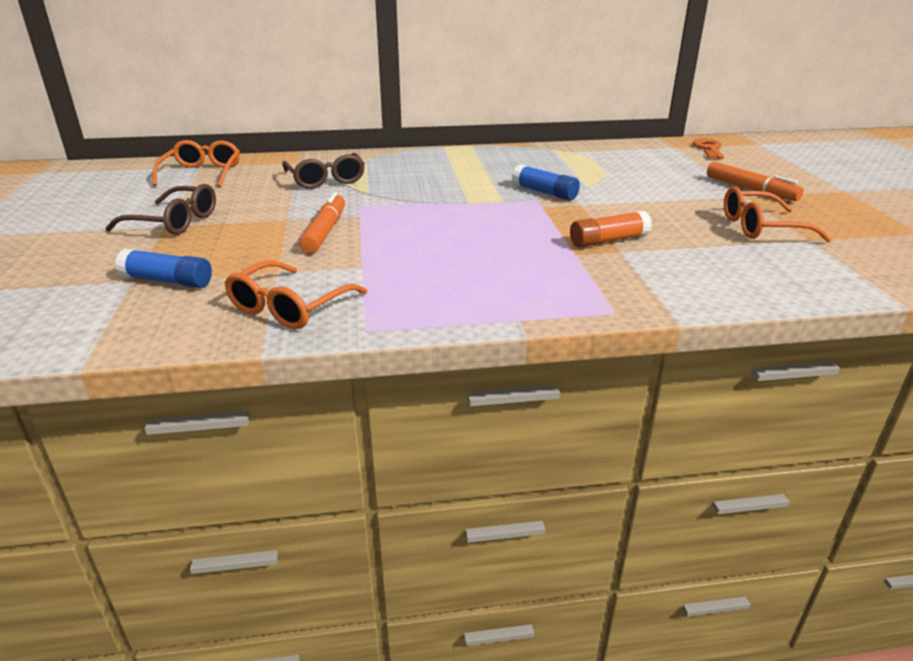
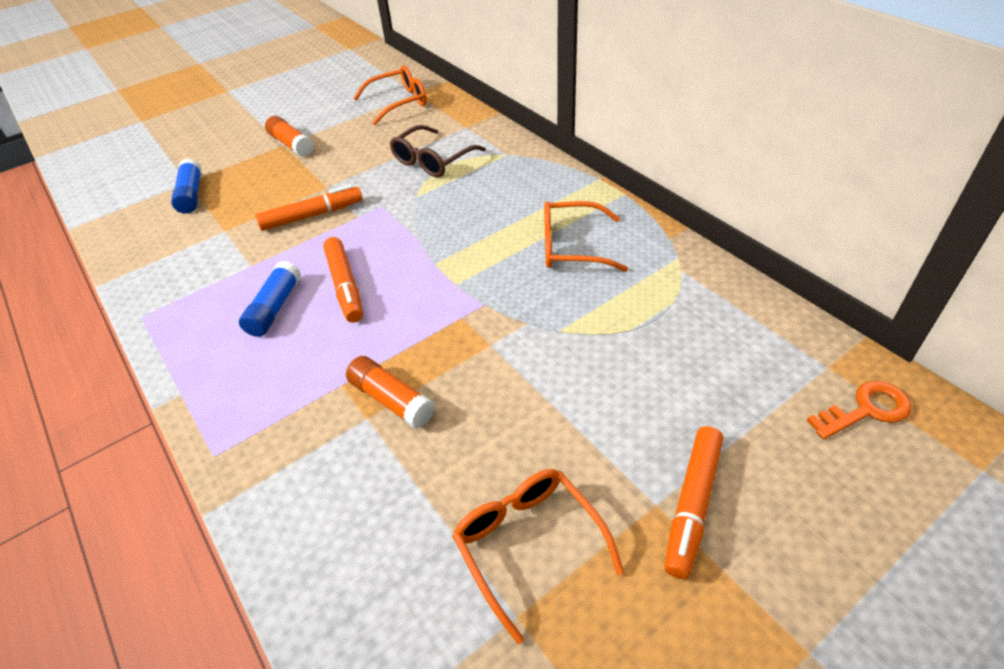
camera: 65 degrees right, 15 degrees up
(175, 222) = (291, 144): brown glasses -> orange glue stick
(289, 307) = (167, 264): orange glasses -> orange glasses (571, 247)
(453, 234) = (345, 286): none -> orange marker
(544, 192) = (507, 304): blue glue stick -> blue glue stick (275, 308)

